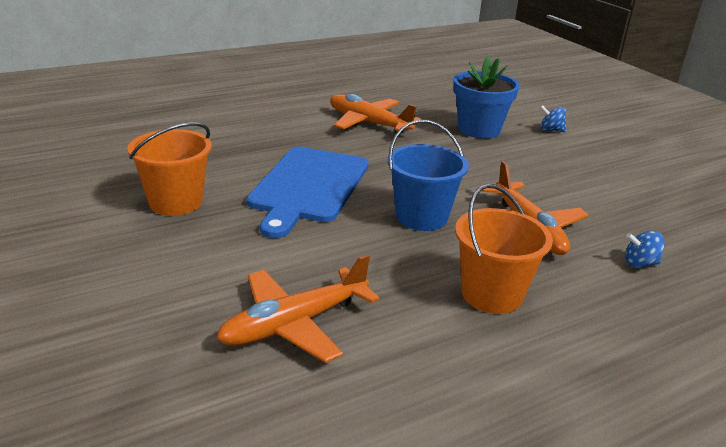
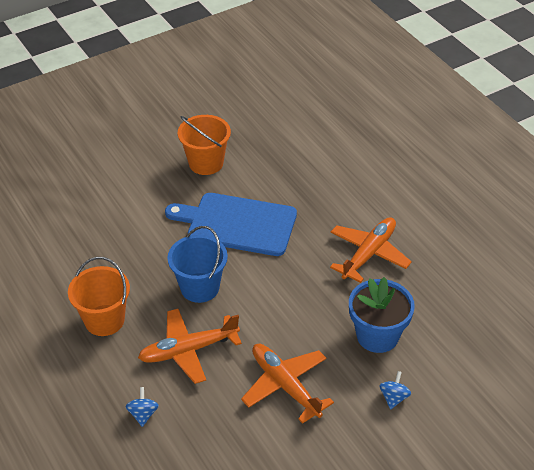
camera: 90 degrees right, 15 degrees up
(295, 324) = (77, 231): orange plane -> orange plane (285, 386)

